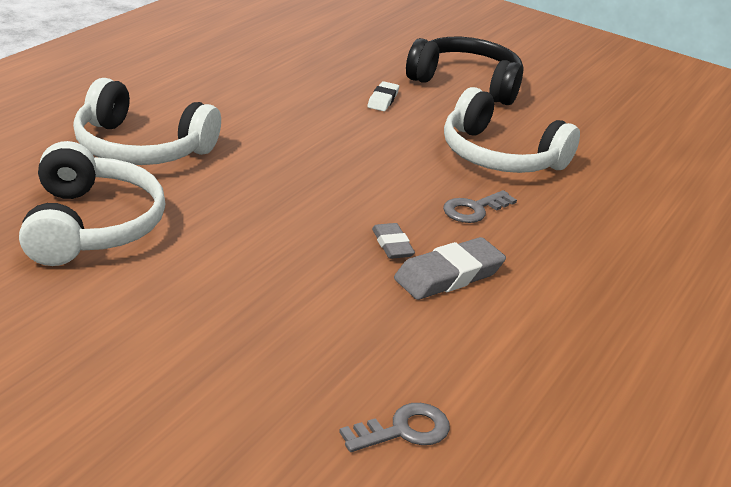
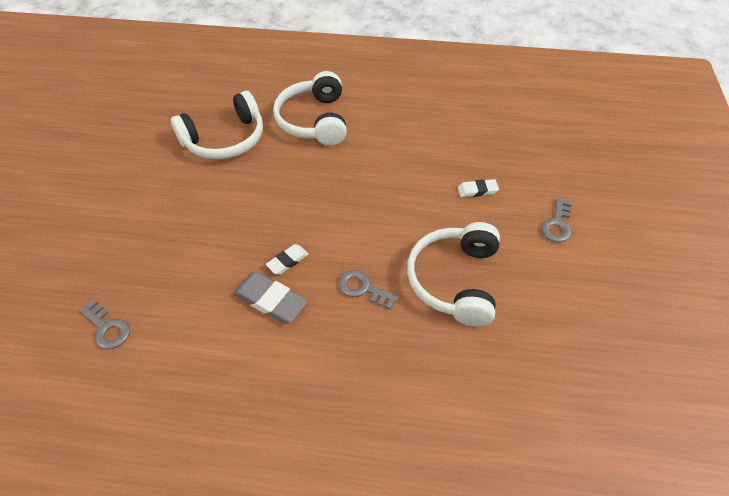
camera: 70 degrees right, 20 degrees up
(392, 245) = (287, 261): grey eraser -> white eraser
(466, 83) = (557, 224): black headphones -> grey key

